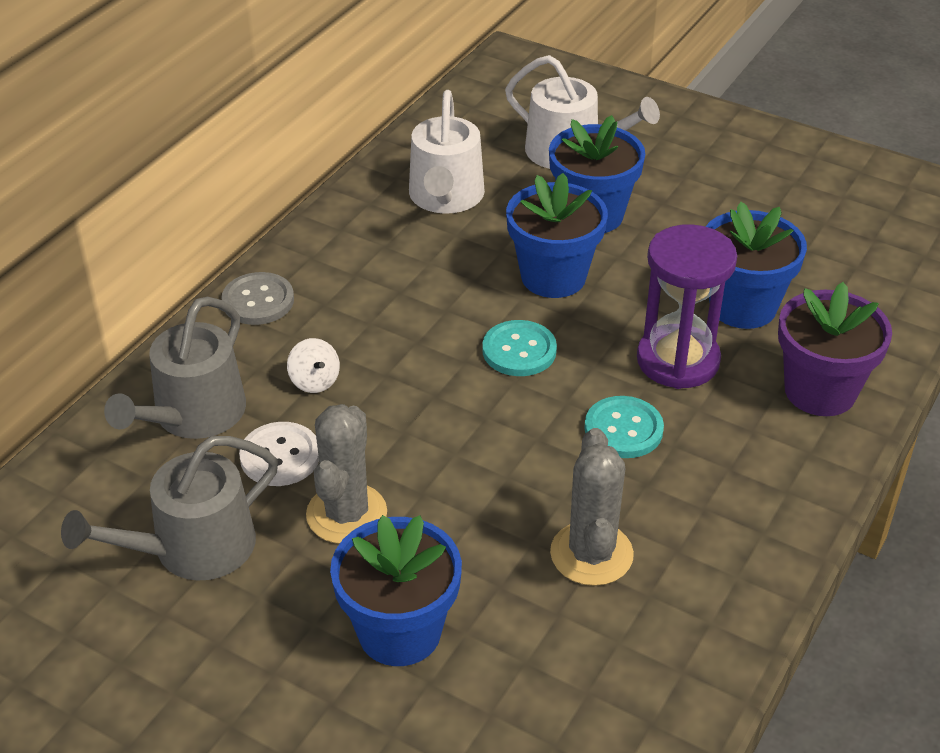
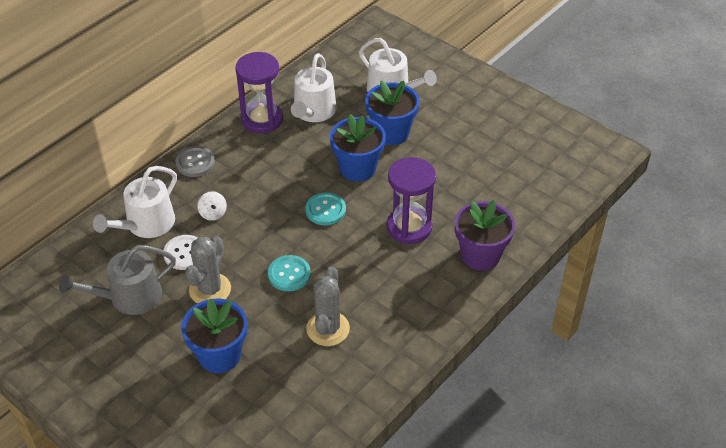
camera: 10 degrees right, 5 degrees up
(193, 415) = (146, 224): grey watering can -> white watering can
(359, 219) = (262, 119): none -> purple hourglass
(623, 429) = (367, 263): turquoise button -> turquoise button (289, 274)
(743, 306) = (456, 199): blue flower pot -> none

